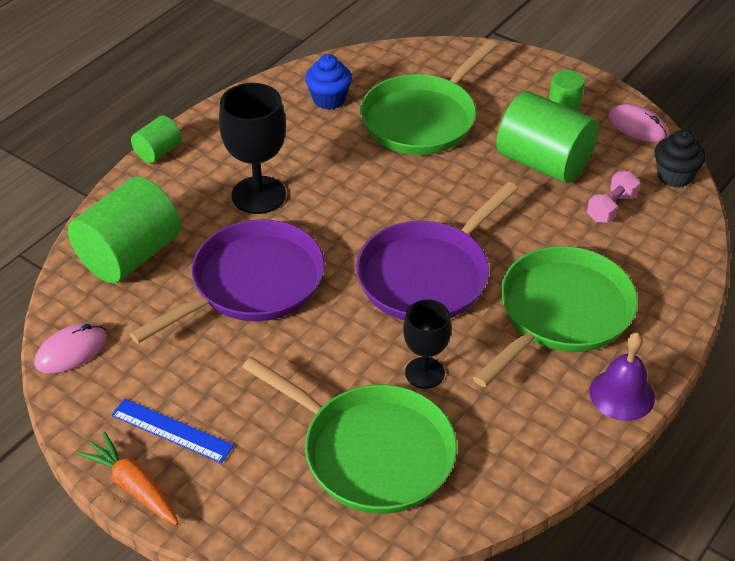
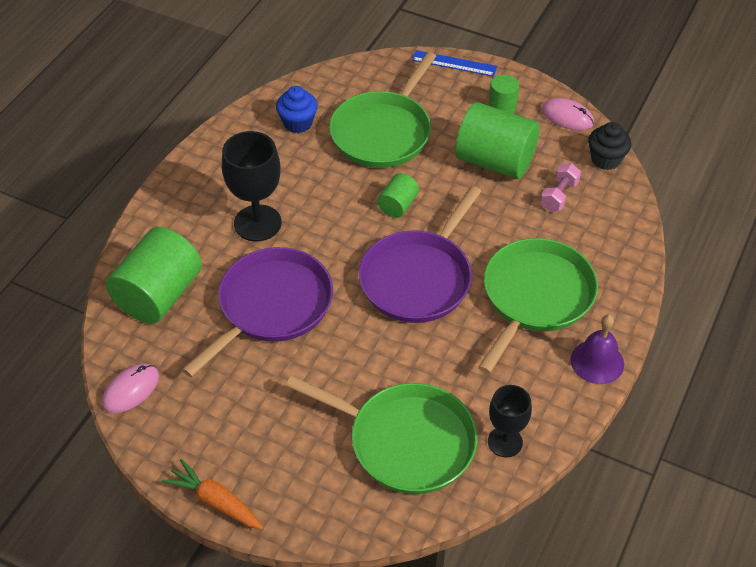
camera: 10 degrees left, 5 degrees up
(158, 152) = (158, 193): green cylinder -> green cylinder (398, 205)
(172, 430) = (236, 448): blue ruler -> blue ruler (454, 63)
(424, 373) = (434, 366): black goblet -> black goblet (505, 442)

